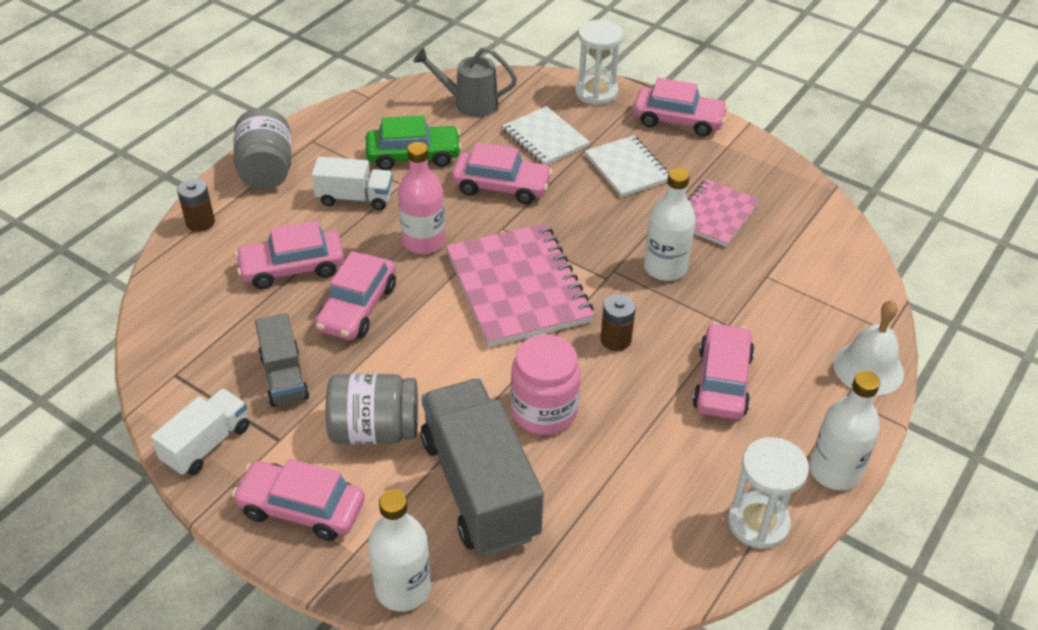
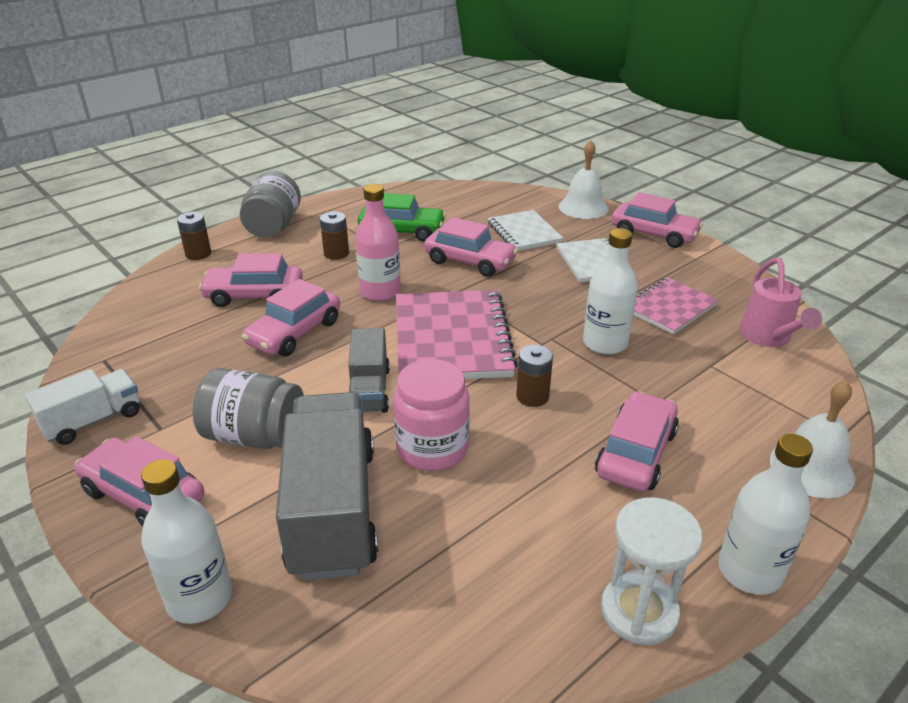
camera: 15 degrees right, 10 degrees down
(284, 376) = (197, 376): grey truck -> grey truck (369, 390)
(355, 198) = (336, 253): white truck -> brown battery
(469, 103) = (467, 202): grey watering can -> none
(596, 92) = (583, 207): white hourglass -> white bell
(811, 235) = (768, 338): none -> pink watering can

